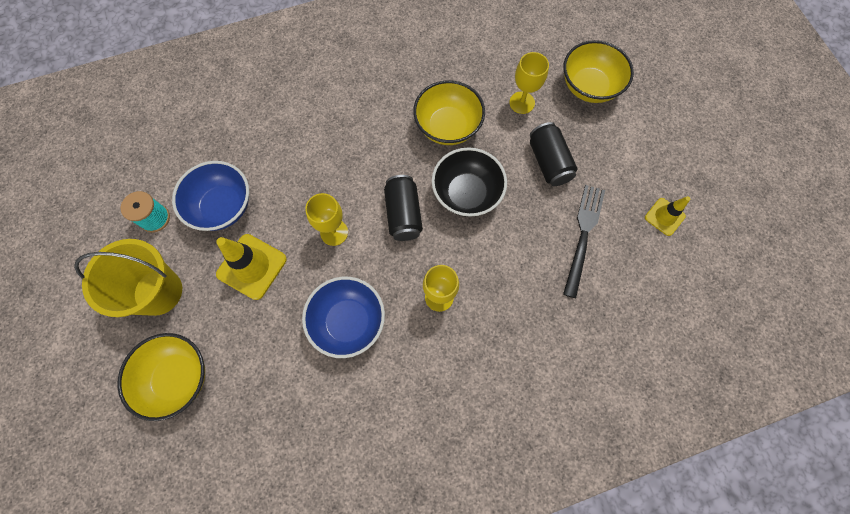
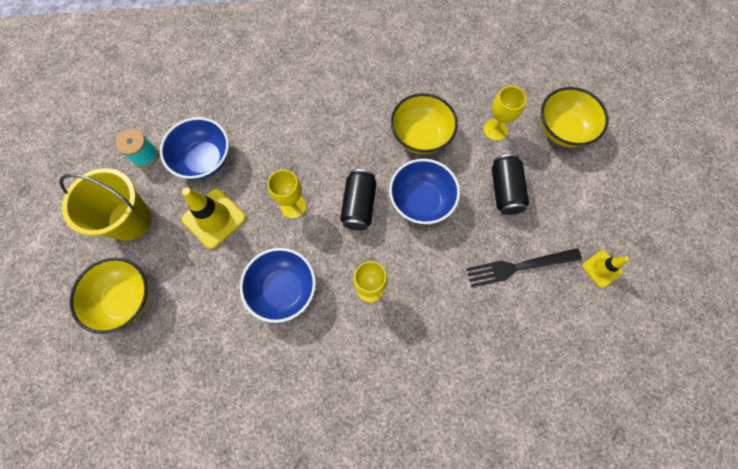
camera: 15 degrees right, 0 degrees up
(466, 194) = (421, 201): black bowl -> blue bowl
(583, 235) = (519, 267): black fork -> black fork turned 135 degrees counterclockwise

